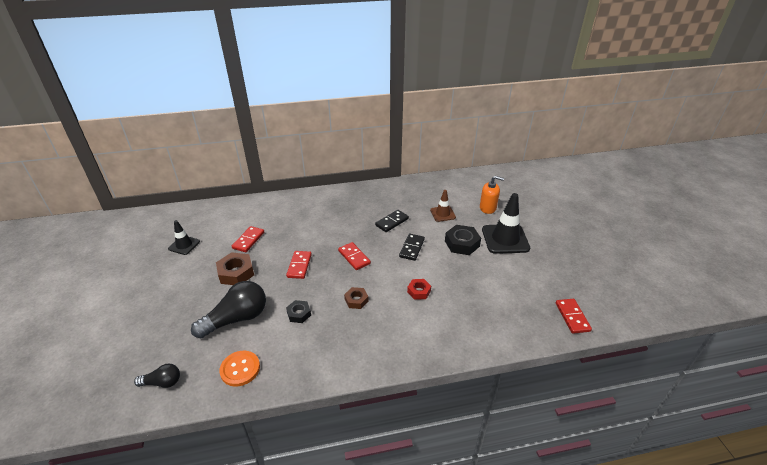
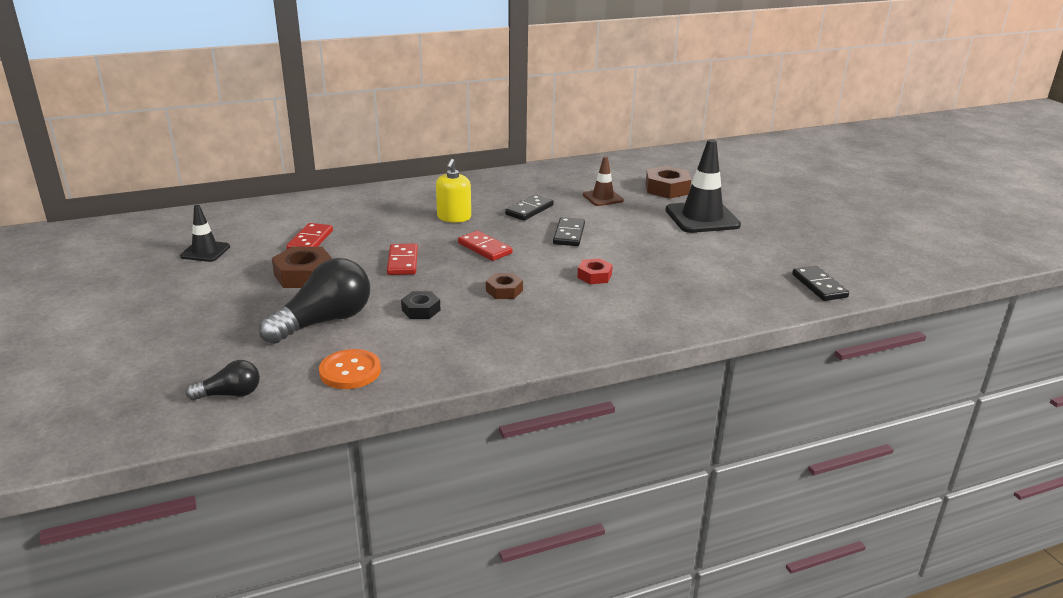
camera: 10 degrees left, 10 degrees down
(342, 225) = (454, 217): none -> yellow soap dispenser
(462, 243) = (641, 226): black nut -> none
(488, 208) = (667, 189): orange soap dispenser -> brown nut
(572, 317) = (819, 286): red domino -> black domino

